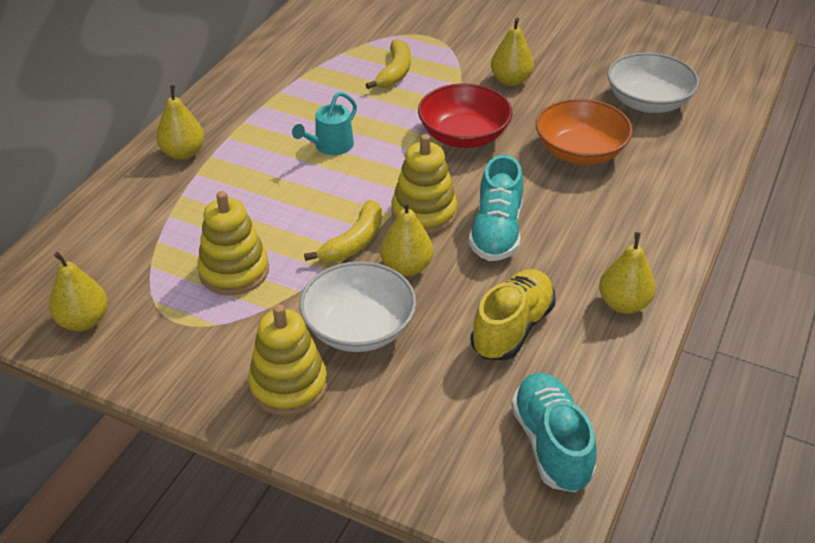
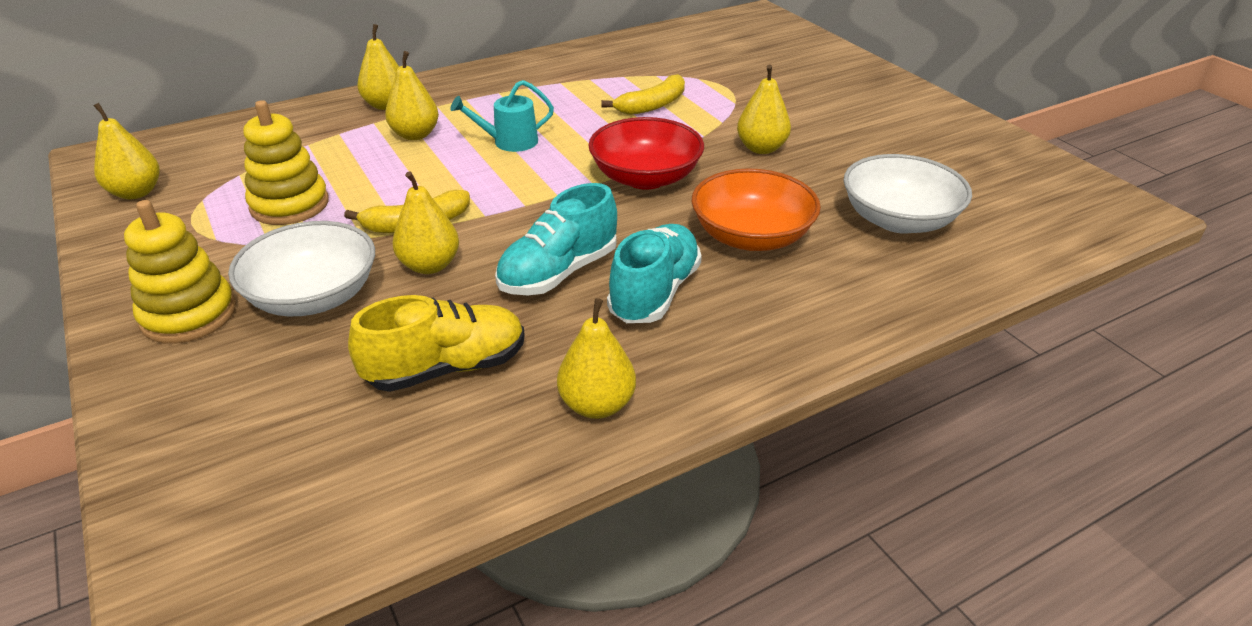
camera: 35 degrees right, 5 degrees down
(247, 170) = (415, 135): none -> yellow pear
(424, 213) = (513, 227): yellow stacking toy -> none
(551, 444) = (318, 506): turquoise shoe -> turquoise shoe (654, 293)

